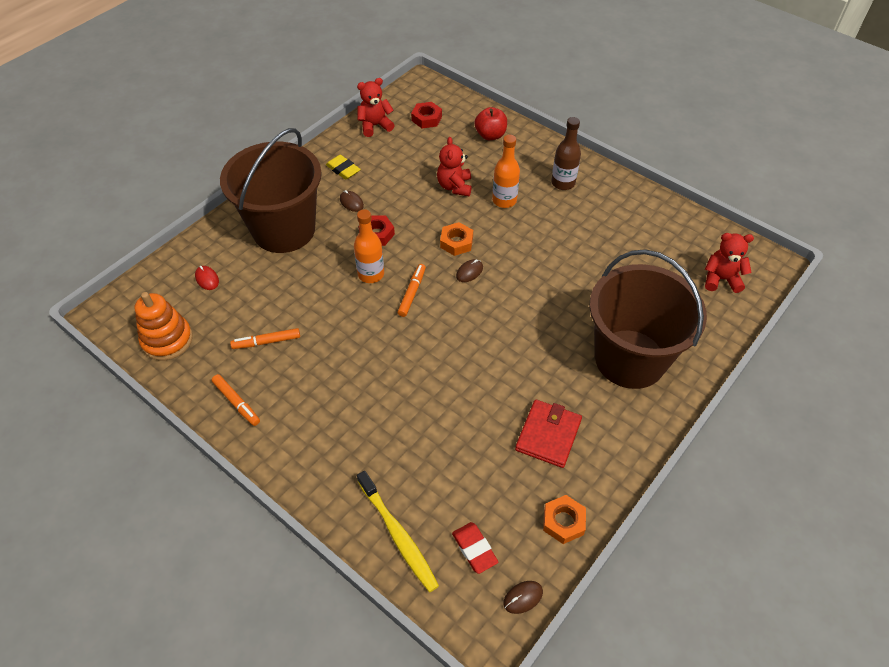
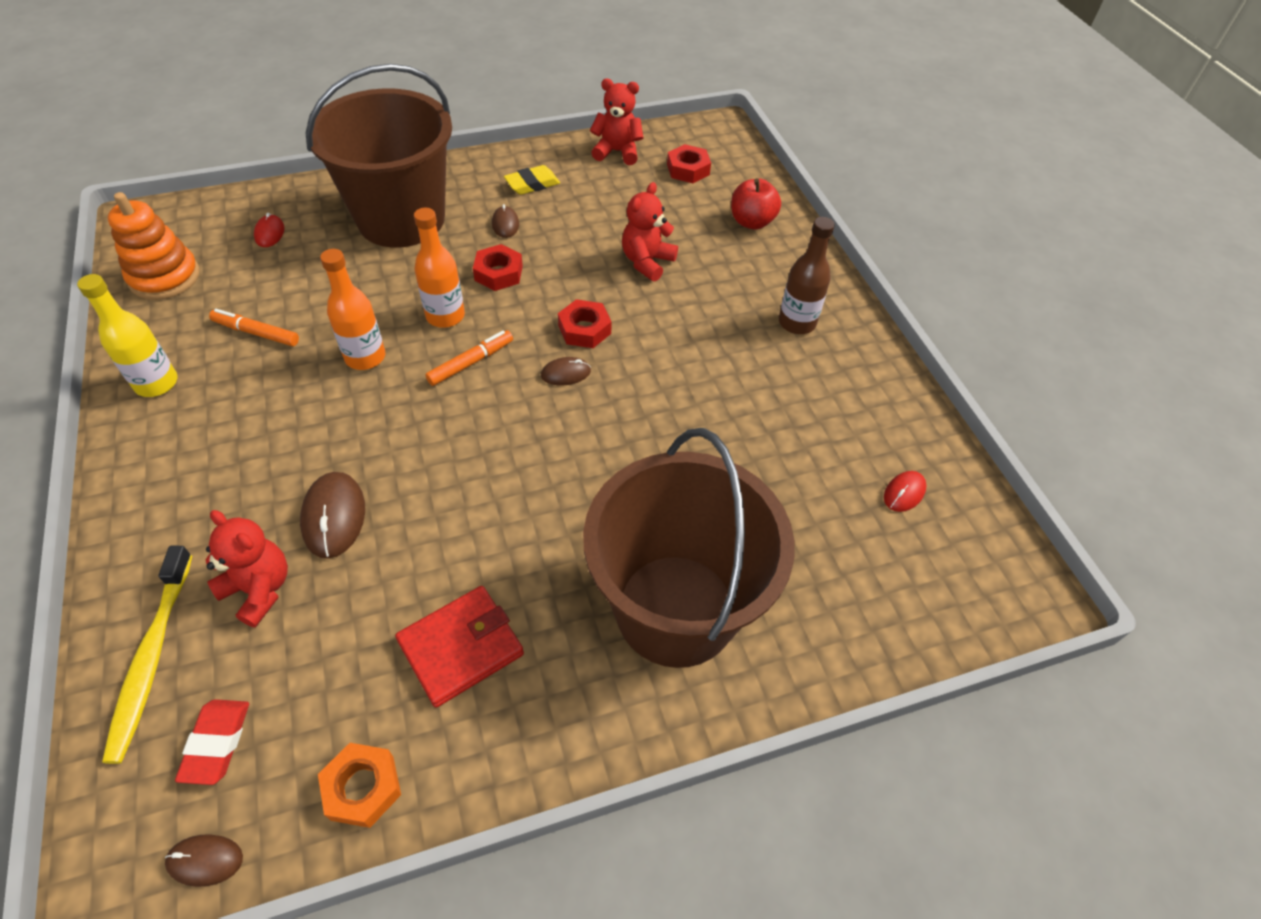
camera: 30 degrees right, 0 degrees up
(236, 402) = (156, 383): orange marker -> yellow bottle
(343, 169) = (532, 184): yellow eraser -> yellow eraser turned 75 degrees clockwise
(420, 413) = (334, 516): none -> brown mouse
(456, 242) = (584, 329): orange nut -> red nut
(504, 200) = (695, 308): orange bottle -> orange bottle (365, 357)
(683, 246) = (904, 492): none -> red mouse
(721, 279) = (924, 573): red teddy bear -> red teddy bear (259, 589)

